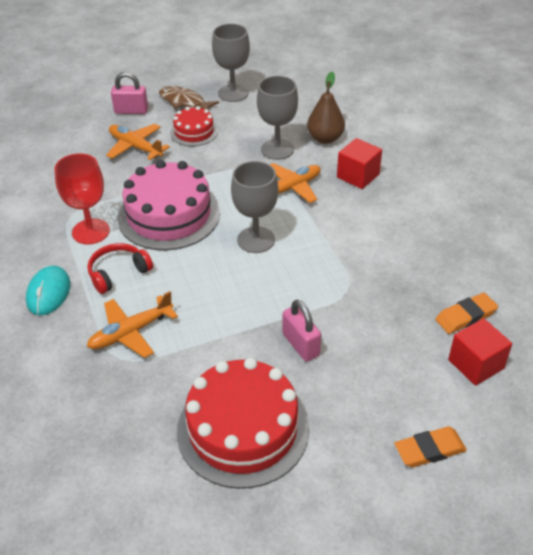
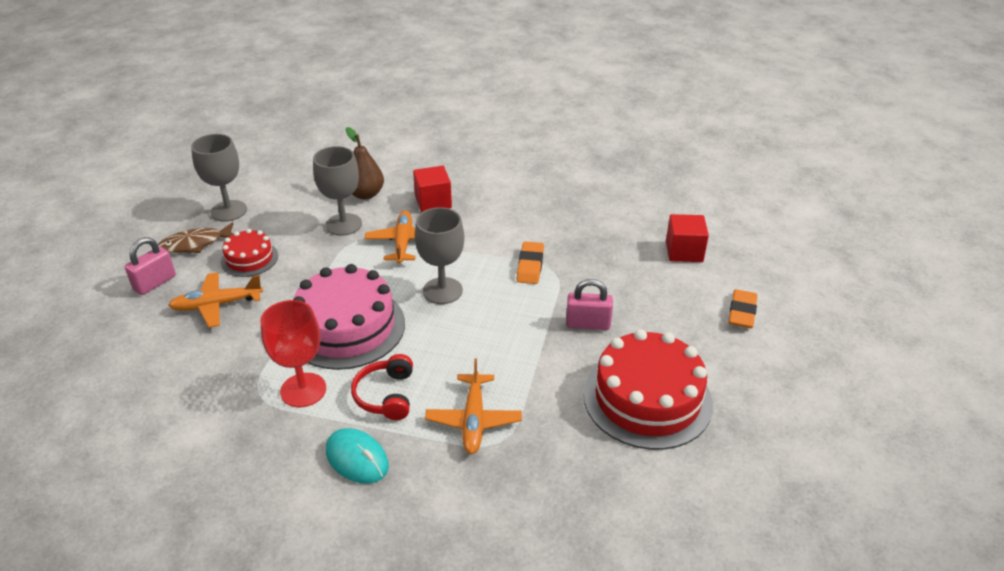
camera: 55 degrees left, 5 degrees down
(465, 316) = (636, 232): orange eraser -> orange eraser (530, 266)

